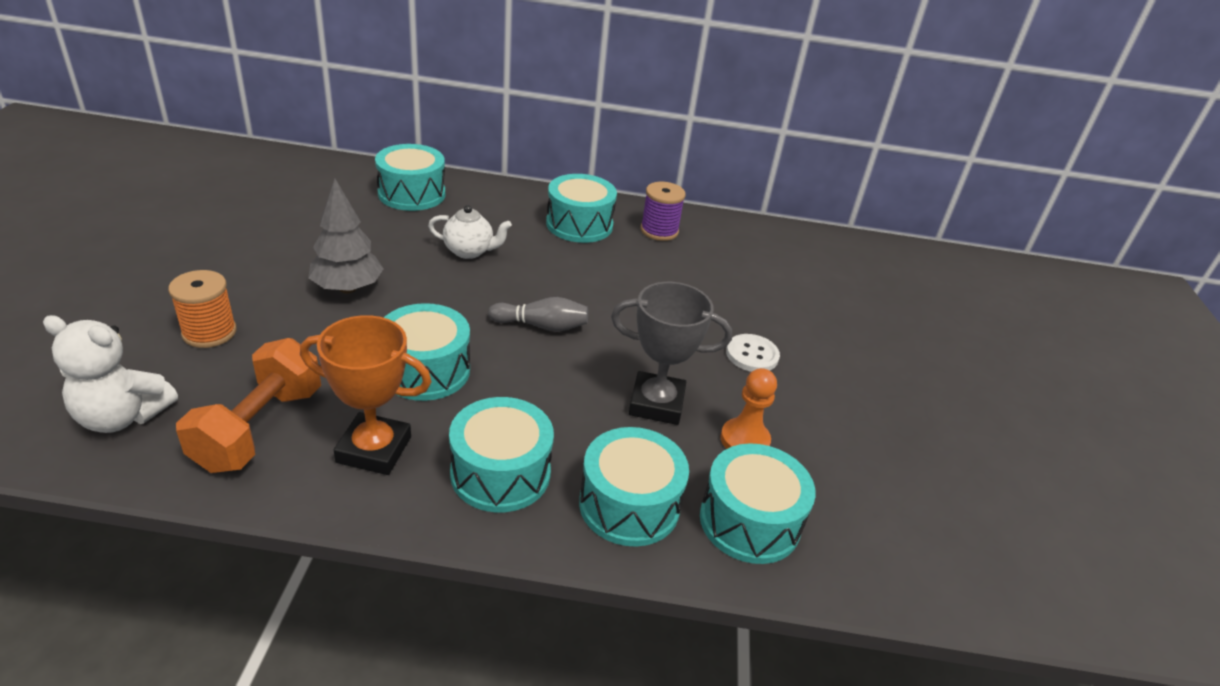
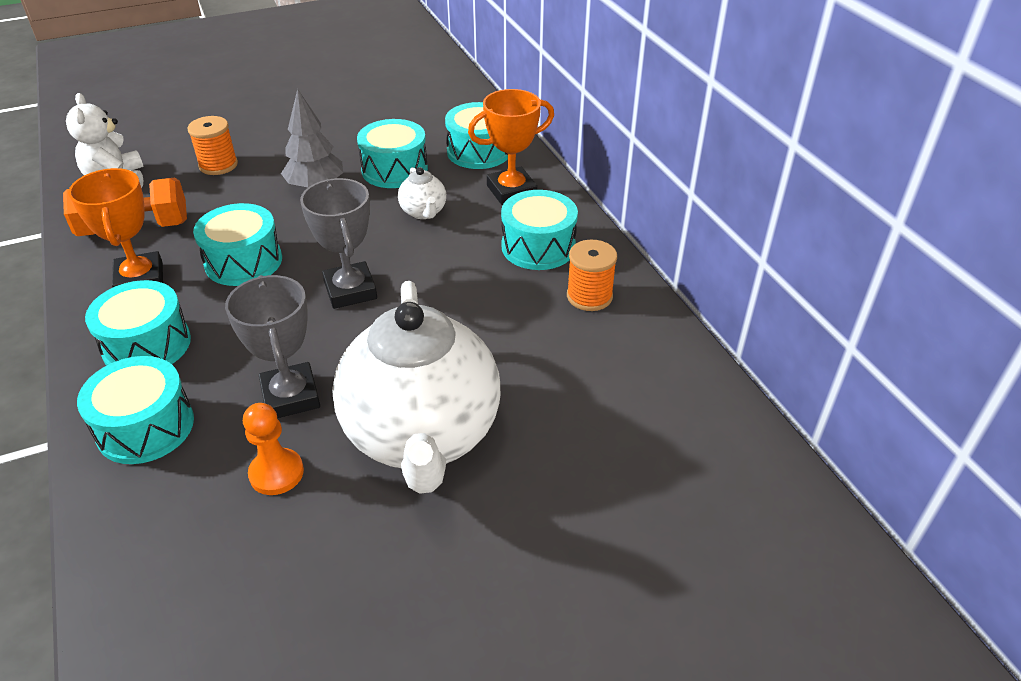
camera: 65 degrees right, 5 degrees up
(491, 204) = (511, 191): none -> orange trophy
(541, 326) = (350, 290): grey bowling pin -> grey trophy
(659, 231) = (589, 296): purple spool -> orange spool
(749, 521) = (161, 512): turquoise drum -> turquoise drum (394, 170)
(752, 355) = (422, 436): white button -> white teapot

